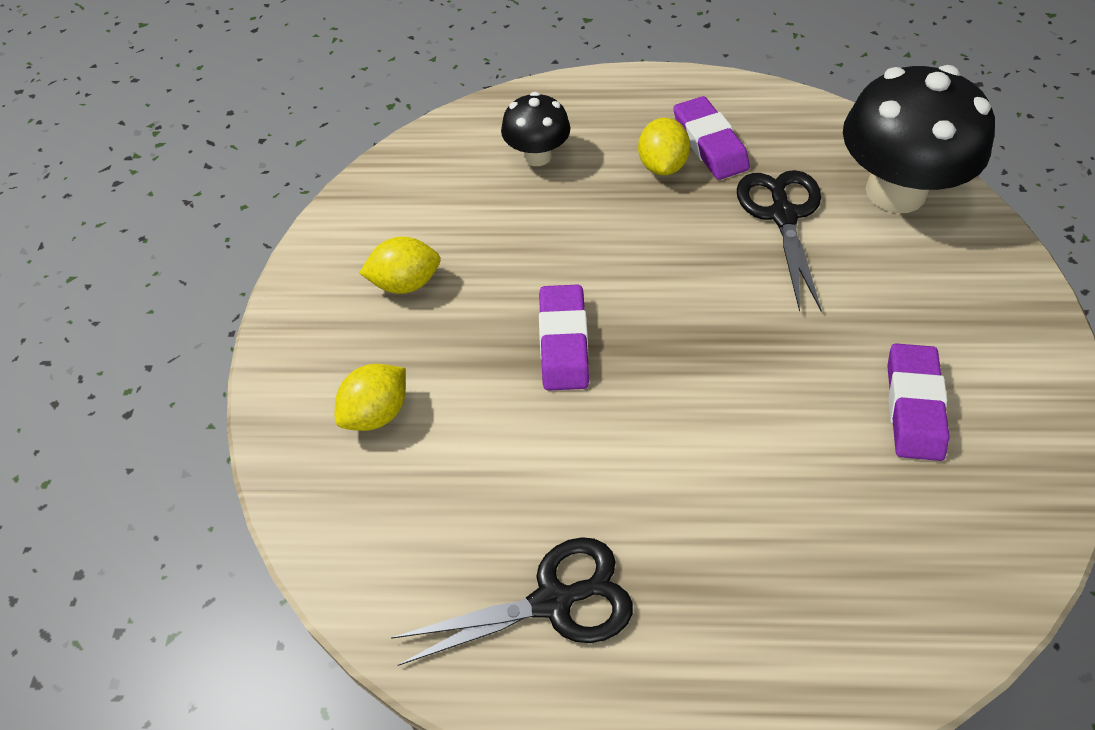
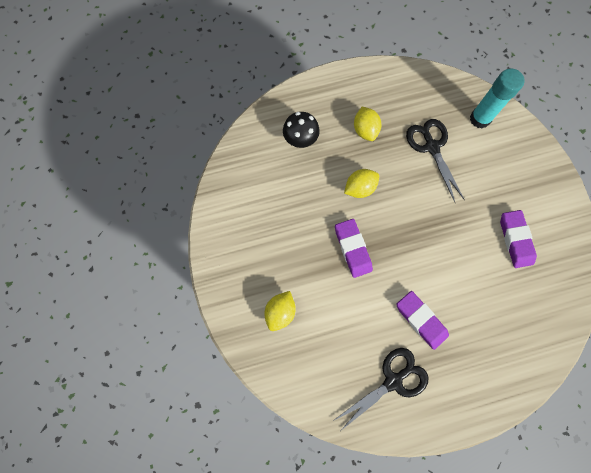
camera: 20 degrees left, 20 degrees up
(405, 283) = (264, 236): yellow lemon -> yellow lemon (359, 188)
(710, 144) = (384, 110): purple eraser -> purple eraser (421, 320)
(895, 191) = (480, 119): black mushroom -> turquoise glue stick

